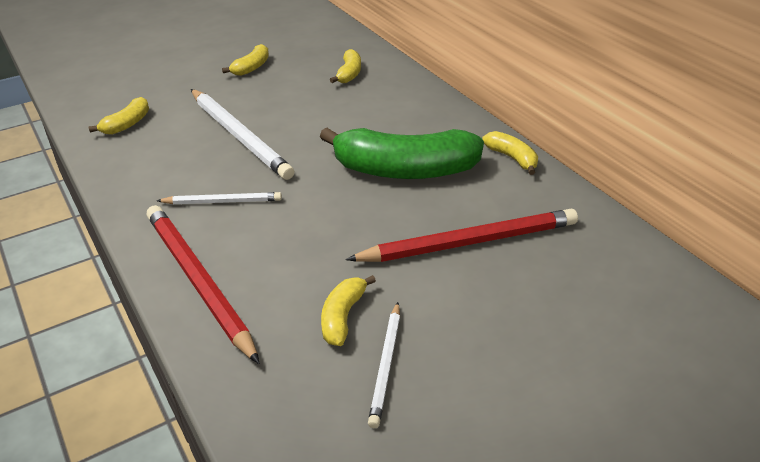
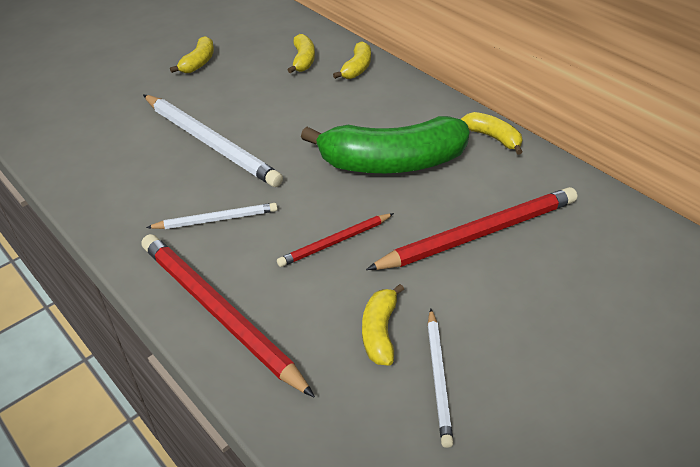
camera: 10 degrees left, 5 degrees up
(127, 124) = (84, 141): yellow banana -> yellow banana (357, 68)
(327, 233) = (335, 242): none -> red pencil

